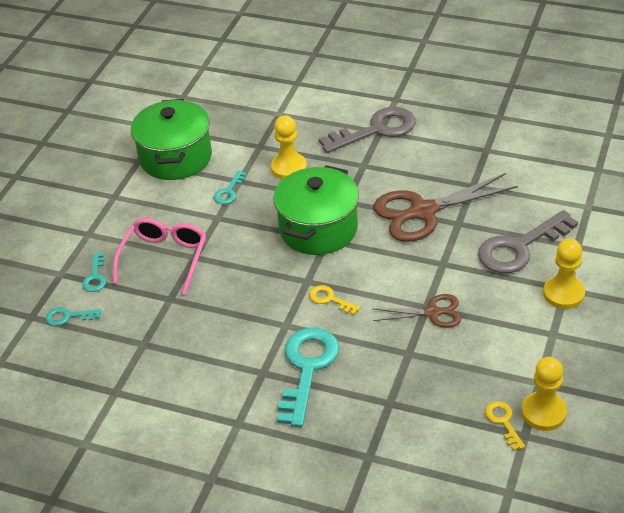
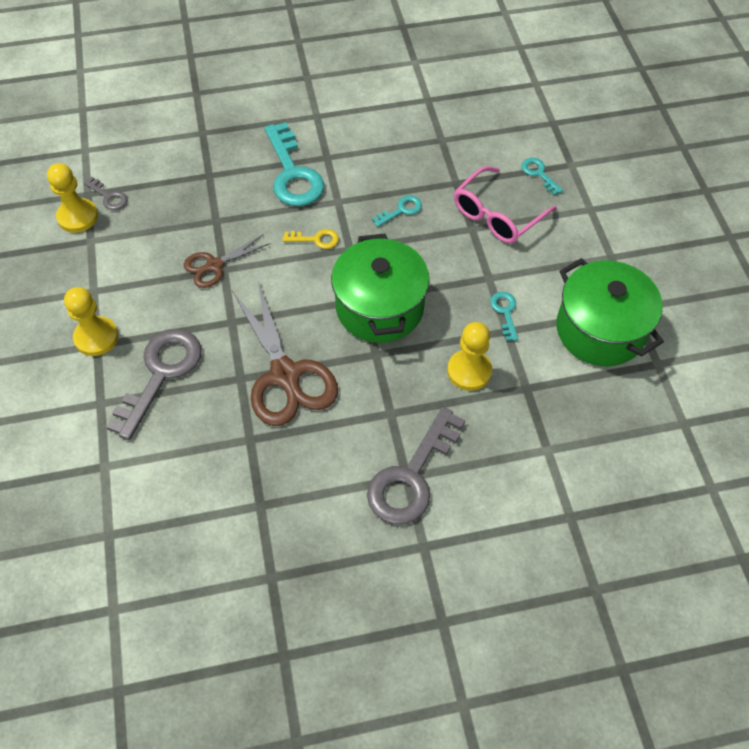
camera: 145 degrees right, 15 degrees up
(68, 317) = (523, 134): turquoise key -> turquoise key (401, 210)
(164, 258) = (497, 215): pink glasses -> pink glasses turned 60 degrees clockwise
(422, 212) = (286, 376): brown scissors -> brown scissors turned 120 degrees clockwise
(503, 422) = (109, 196): yellow key -> grey key

